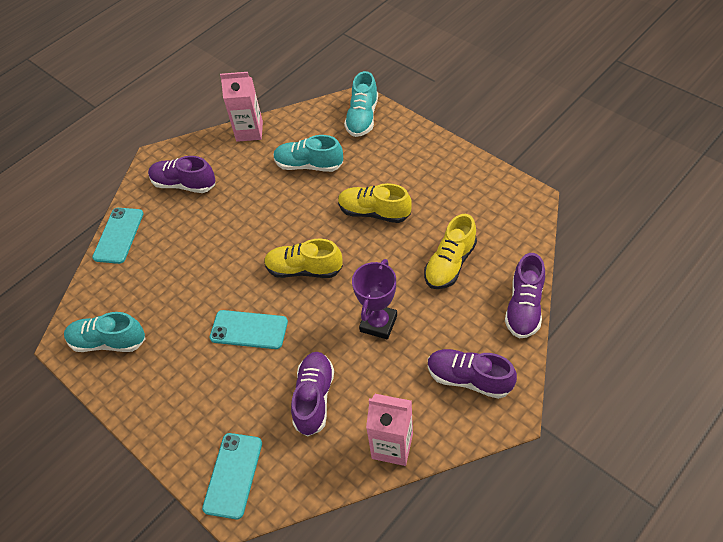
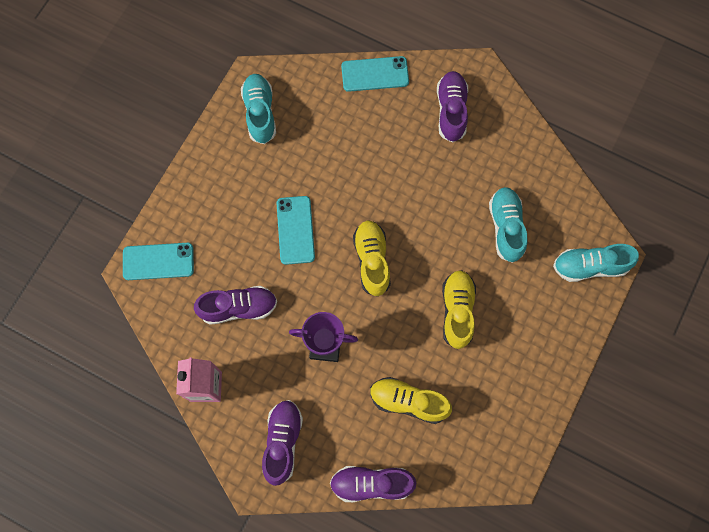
camera: 70 degrees right, 20 degrees up
(249, 131) = (539, 151): pink carton -> none

